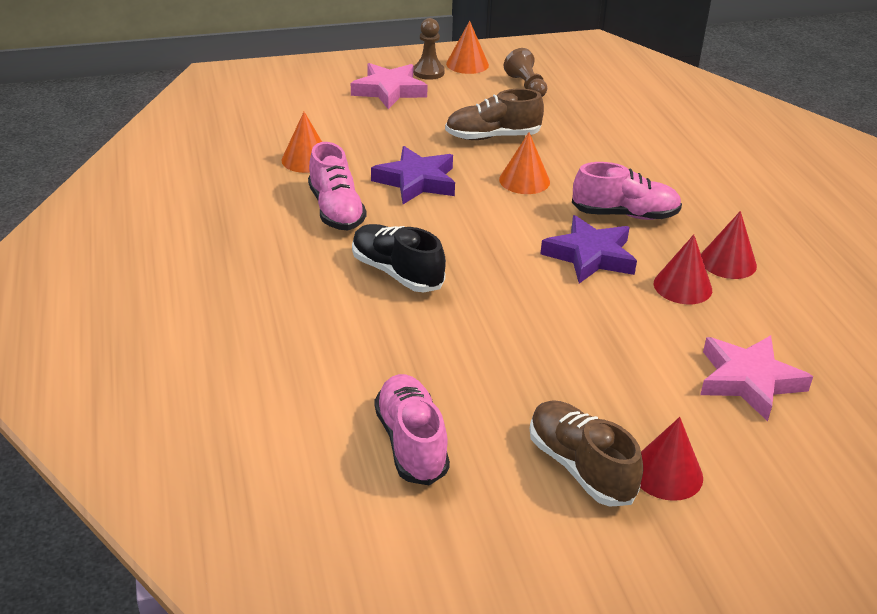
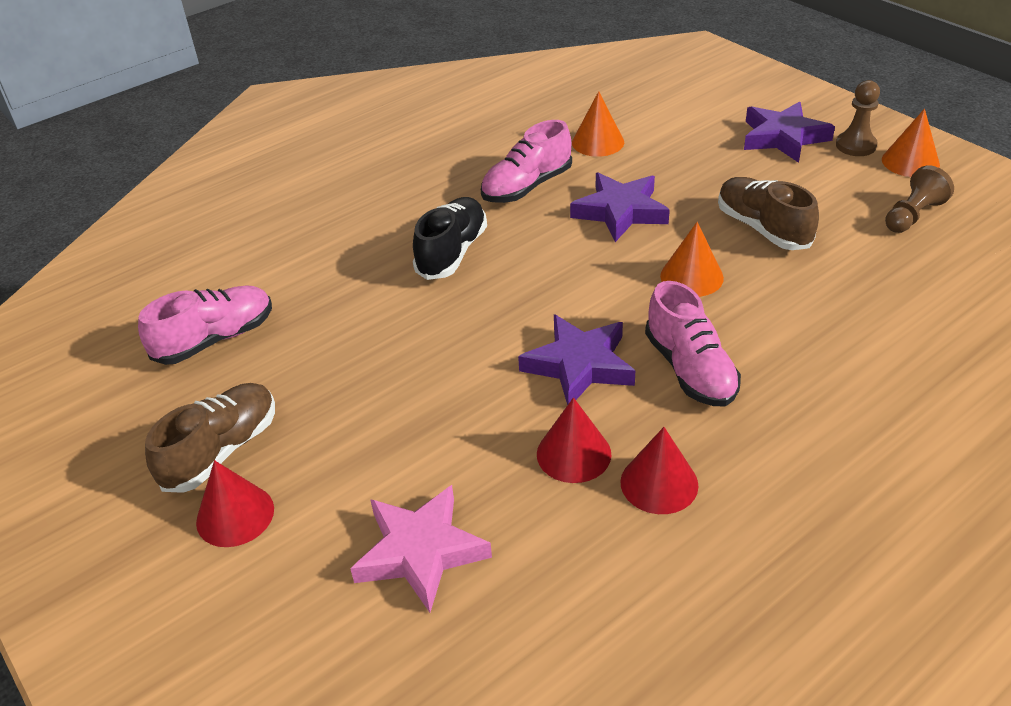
camera: 70 degrees right, 5 degrees up
(389, 90) = (783, 137): pink star -> purple star

